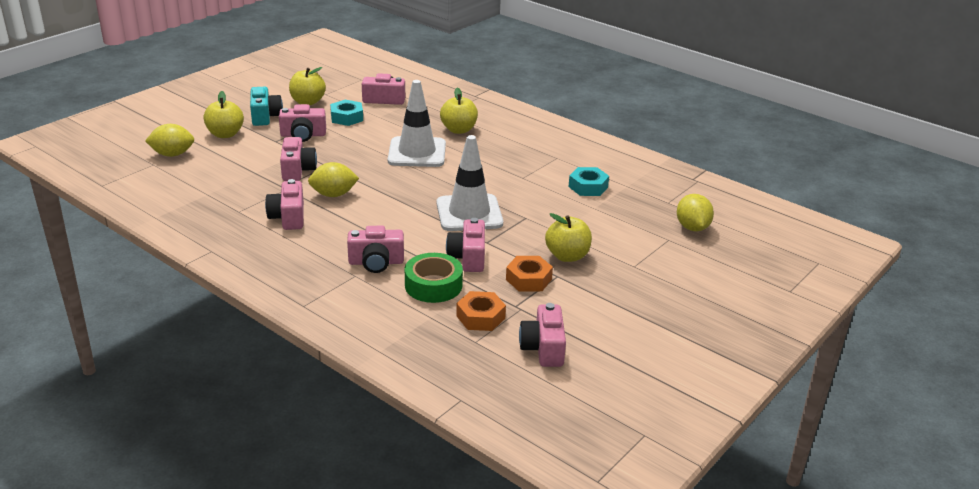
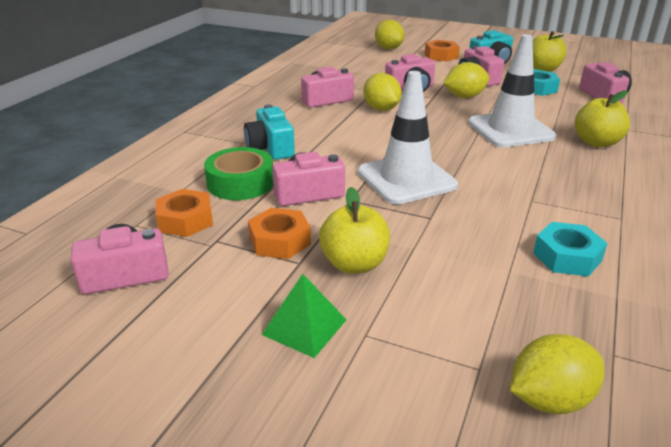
camera: 75 degrees right, 0 degrees up
(225, 134) = (441, 56): yellow apple -> orange nut
(338, 152) = (464, 97): none -> yellow lemon
(376, 262) = (270, 148): pink camera -> turquoise camera
(622, 284) = (304, 327): none -> green pyramid

